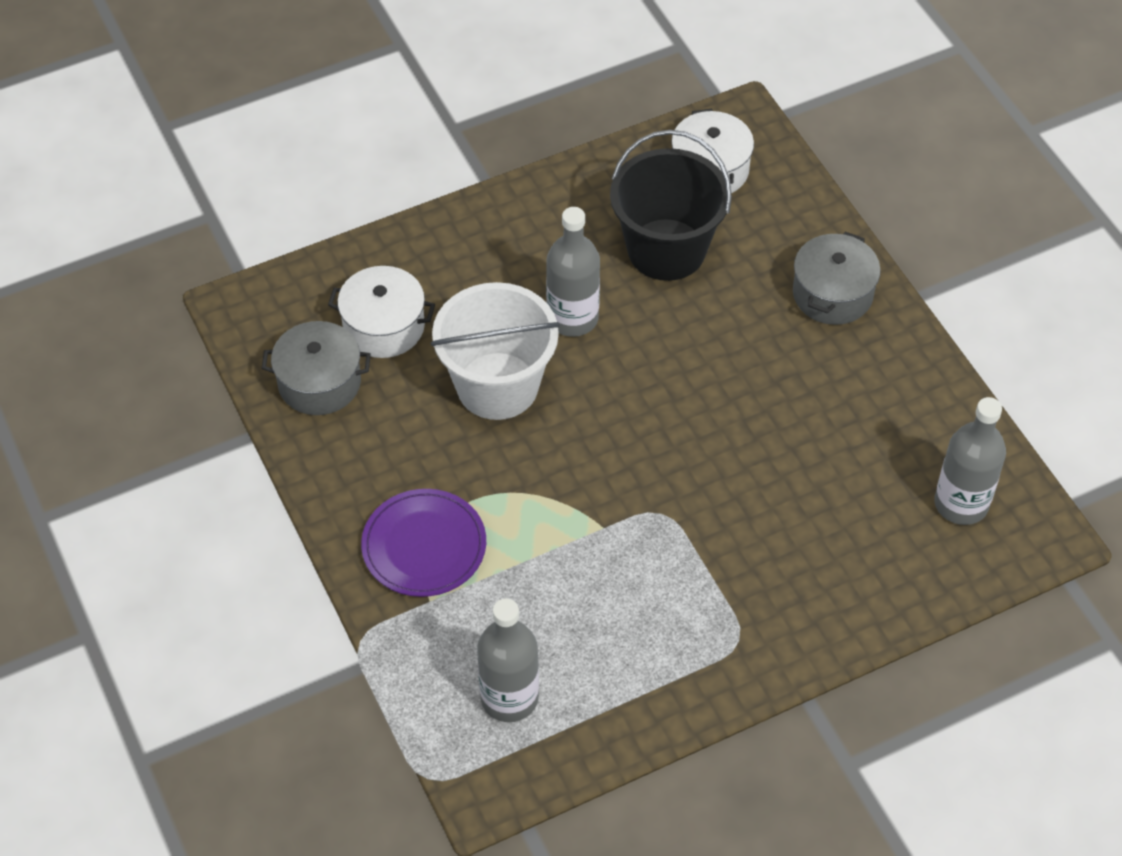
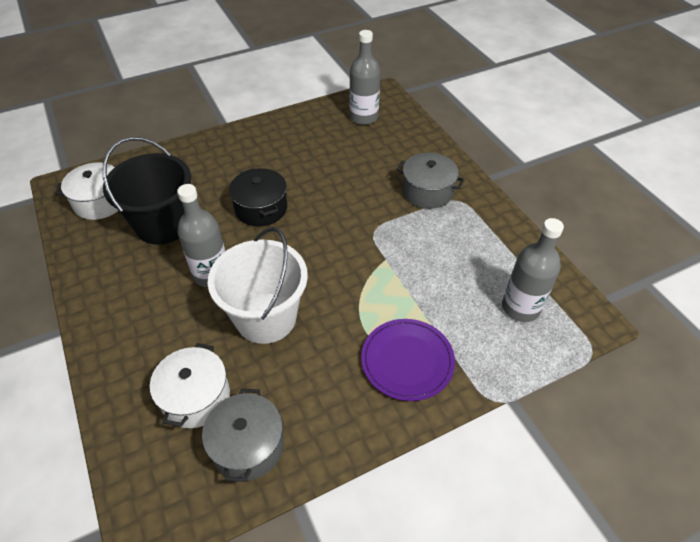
camera: 90 degrees left, 5 degrees down
(706, 364) = (261, 208): none -> black pot
(832, 294) = (217, 154): grey pot -> grey pot (427, 191)

